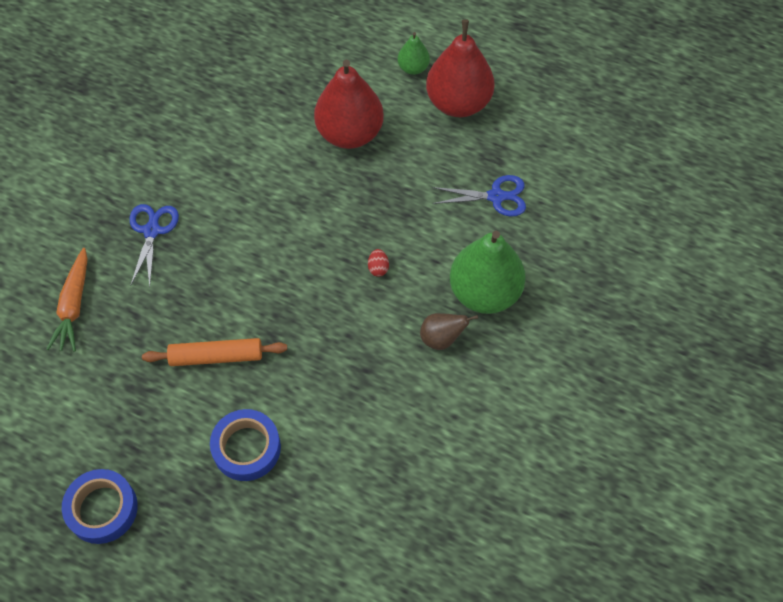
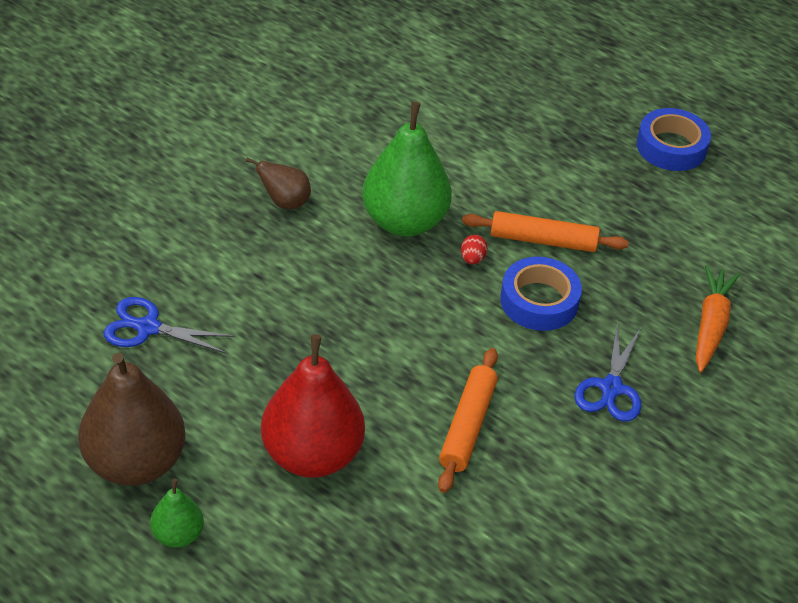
camera: 170 degrees left, 15 degrees down
(246, 448) = (521, 160): blue tape -> blue tape (539, 301)
(251, 177) = (467, 426): none -> orange rolling pin
(378, 268) = (331, 283): red egg -> red egg (472, 259)
(458, 103) = (135, 462): red pear -> brown pear
(484, 292) = (215, 232): green pear -> green pear (404, 221)

